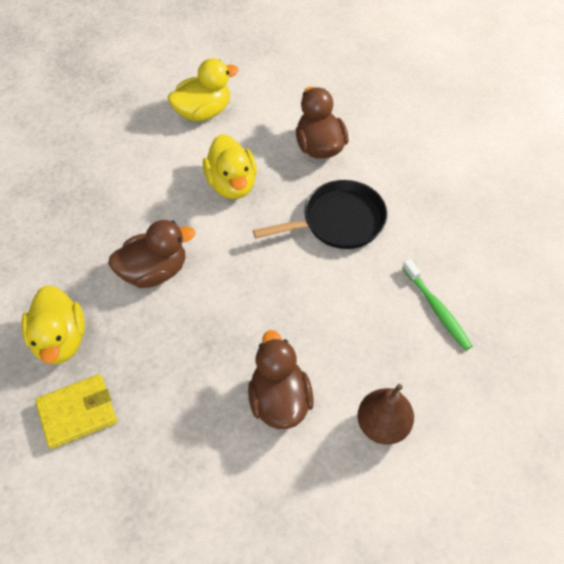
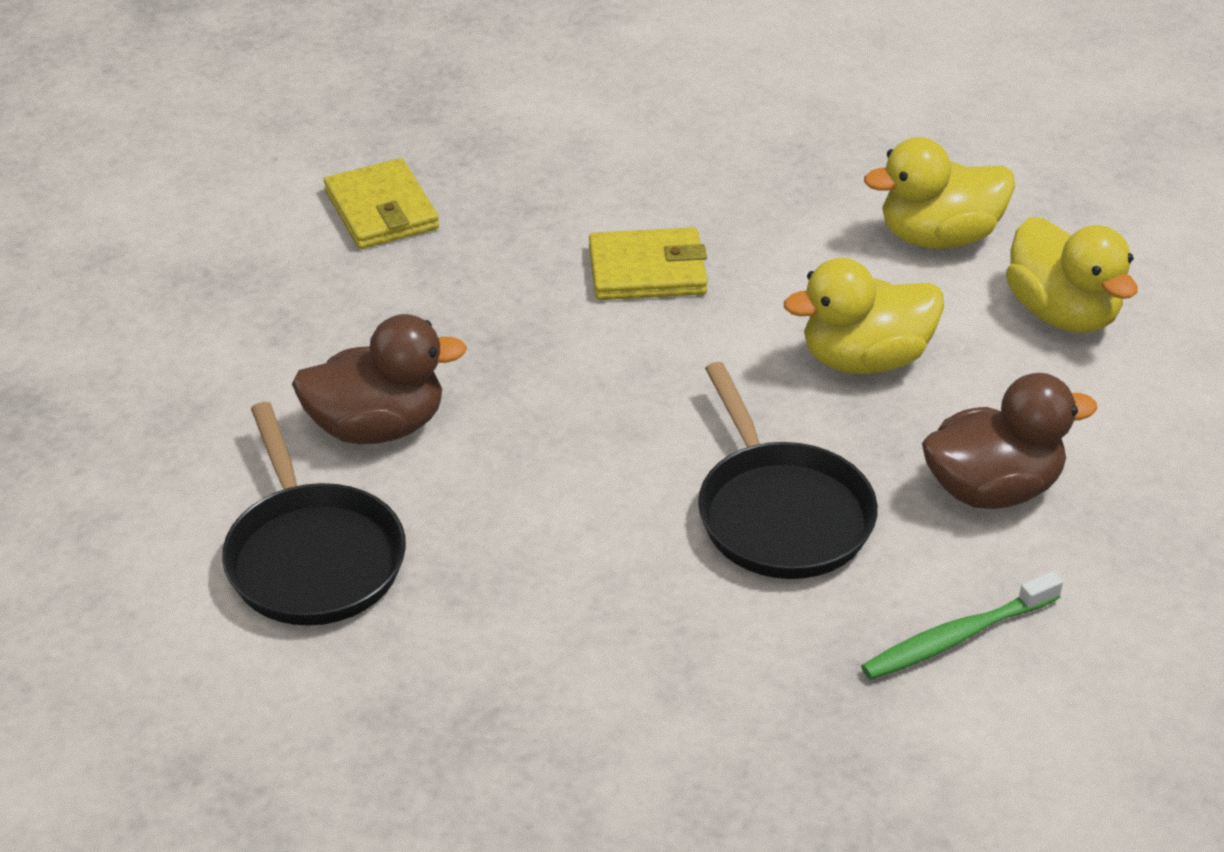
camera: 90 degrees right, 15 degrees down
(60, 340) = (511, 181): yellow duck -> yellow duck (938, 237)
(154, 271) = (647, 270): brown duck -> yellow wallet
(382, 425) = (312, 557): brown pear -> black pan
(437, 309) = (557, 655): green toothbrush -> green toothbrush (956, 637)

